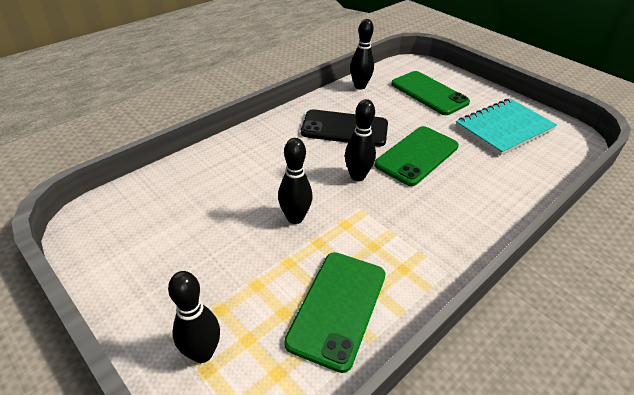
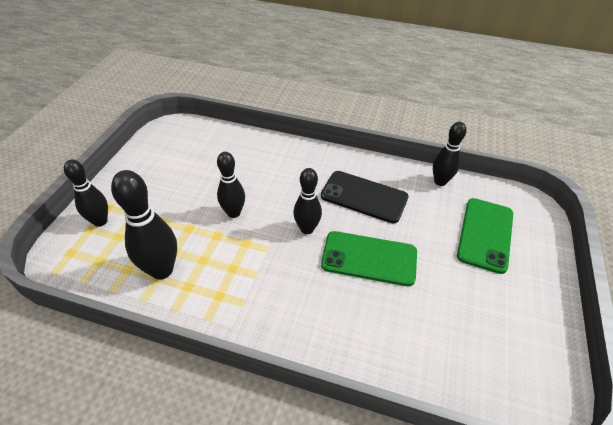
camera: 60 degrees right, 5 degrees up
(338, 308) = (161, 270): green phone -> black bowling pin
(344, 129) = (364, 197): black phone -> black phone turned 45 degrees counterclockwise
(504, 128) = (486, 318): turquoise notebook -> none

